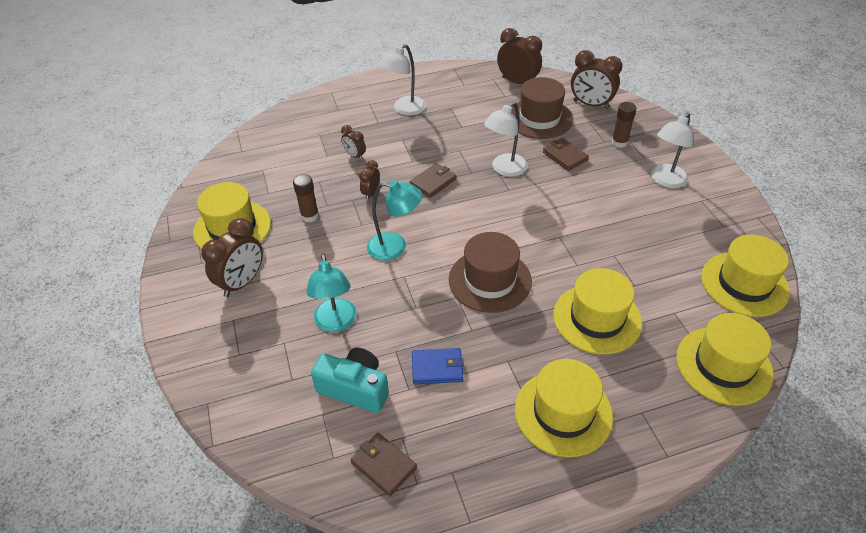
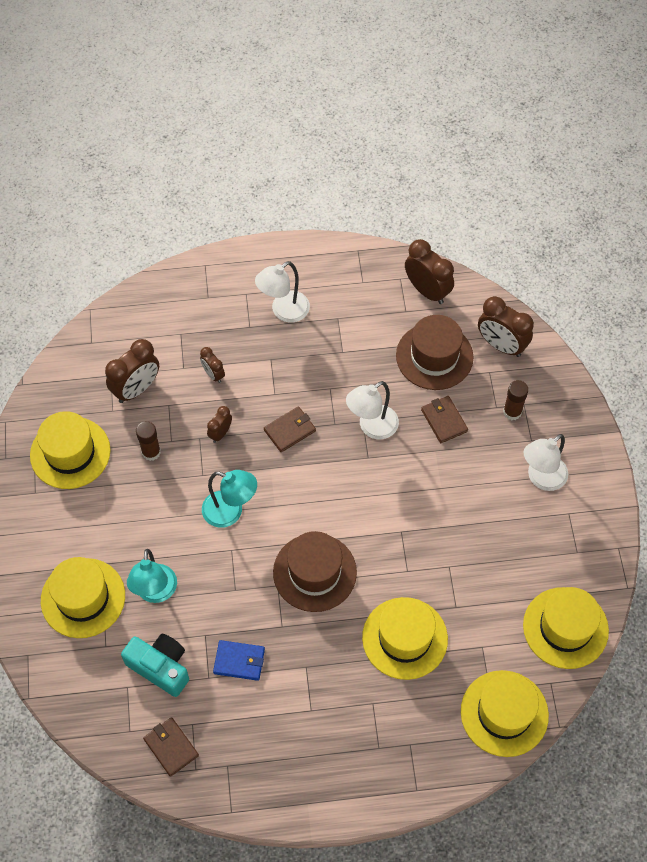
camera: 10 degrees right, 15 degrees up
(242, 282) = (72, 526): brown clock -> brown clock (136, 389)
(563, 412) = (340, 730): yellow hat -> yellow hat (83, 598)

